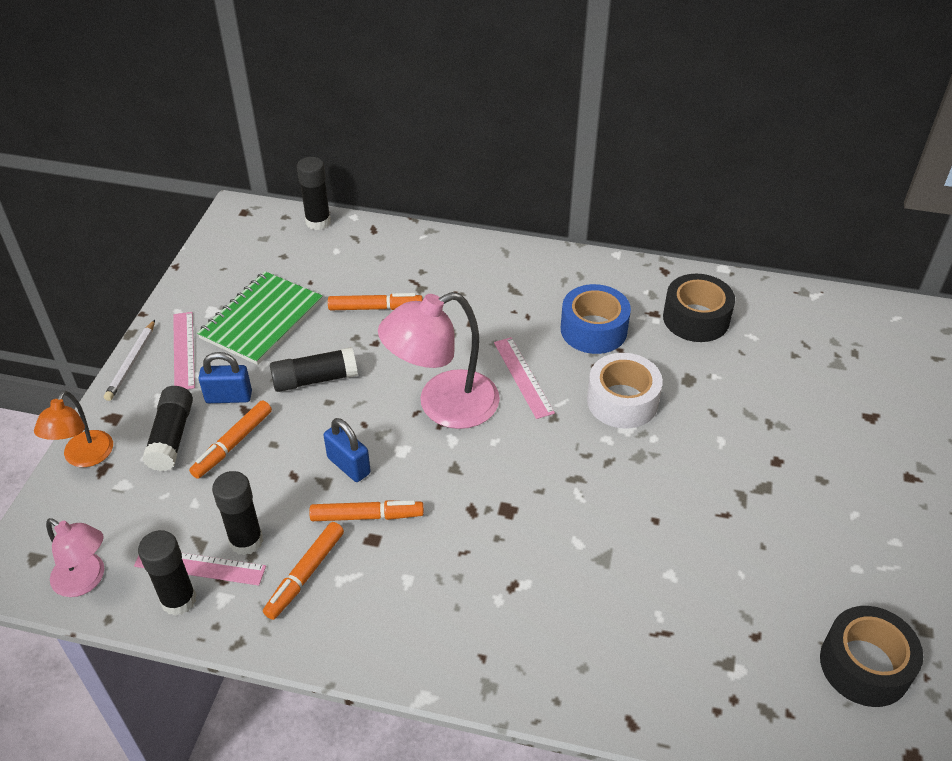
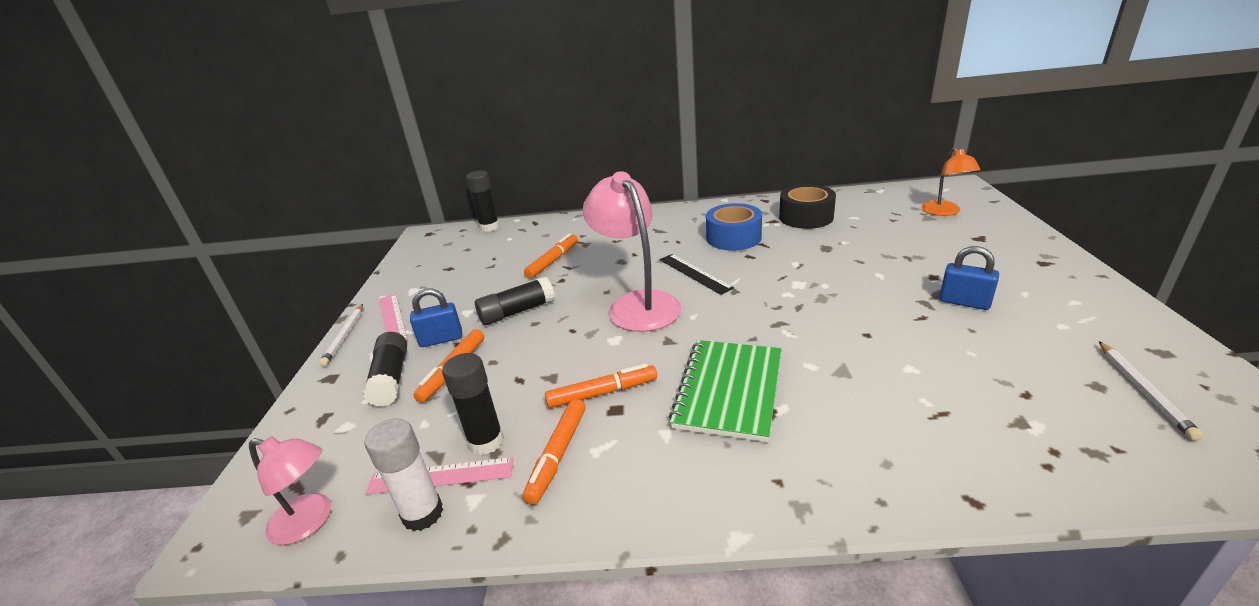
camera: 10 degrees left, 15 degrees down
(84, 457) = (302, 414): orange lamp -> orange lamp (944, 212)
(179, 600) = (423, 514): black glue stick -> white glue stick
(262, 320) = (459, 286): green notebook -> green notebook (729, 390)
(349, 465) = (570, 360): blue padlock -> blue padlock (964, 302)
(375, 308) = (553, 261): orange marker -> orange marker turned 45 degrees counterclockwise
(443, 406) = (637, 304): pink lamp -> pink lamp turned 105 degrees clockwise
(523, 377) = (694, 273): pink ruler -> black ruler
(622, 401) = (783, 270): white tape -> none
(864, 665) = (1143, 391): black tape -> white pencil

